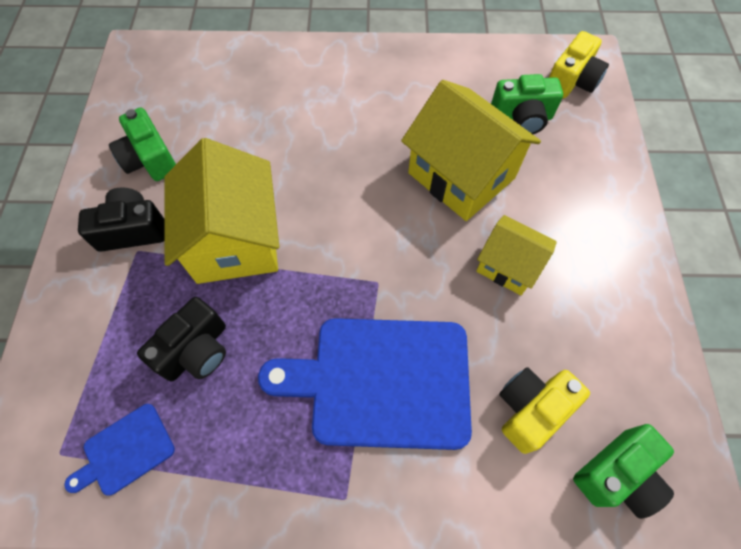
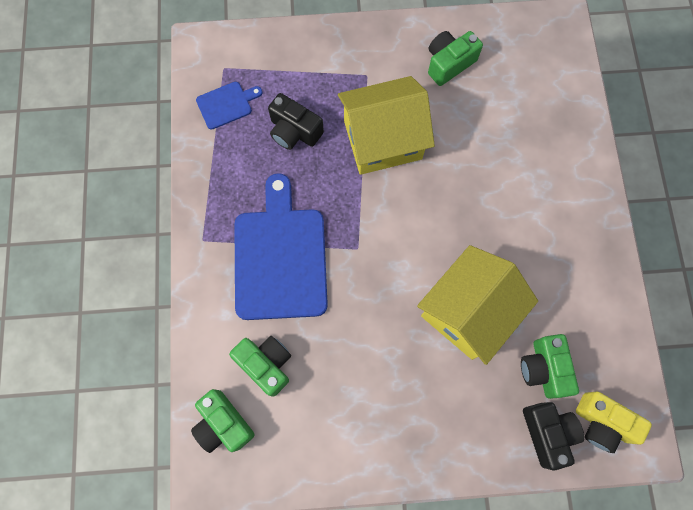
camera: 85 degrees right, 10 degrees up
(125, 451) = (226, 104): blue cutting board -> blue cutting board turned 105 degrees clockwise
(132, 230) = (383, 68): black camera -> black camera (547, 433)
(508, 265) = (382, 351): yellow house -> none
(531, 409) = (266, 364): yellow camera -> green camera

